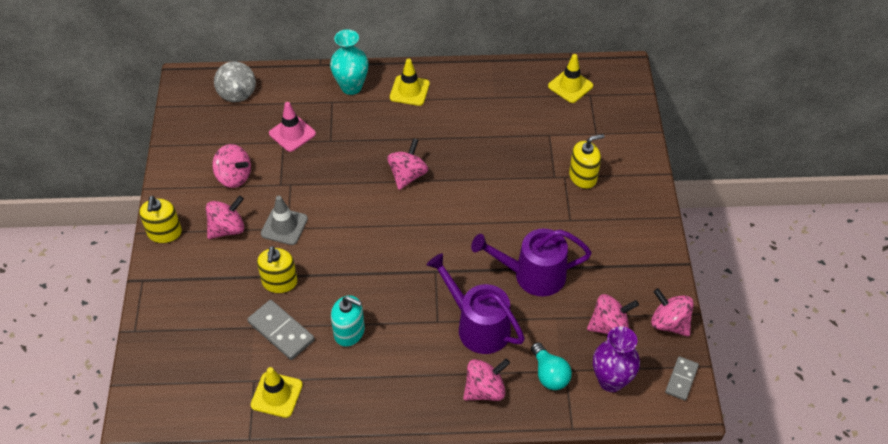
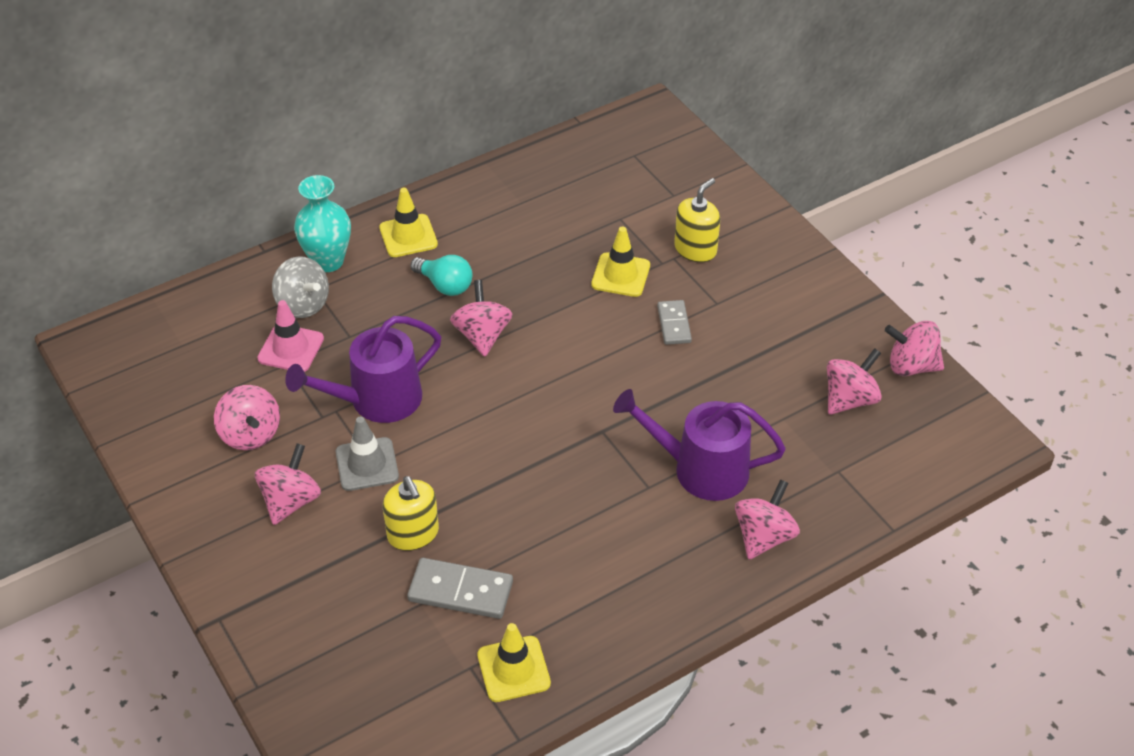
camera: 30 degrees left, 5 degrees down
(164, 233) = (205, 545): yellow soap dispenser -> none
(234, 177) = (250, 434): pink spinning top -> pink spinning top turned 60 degrees clockwise
(237, 93) = (174, 330): grey spinning top -> grey spinning top (303, 304)
(349, 332) = (549, 550): turquoise soap dispenser -> none
(533, 275) = (721, 383): purple watering can -> purple watering can (377, 400)
(549, 374) = (823, 484): turquoise light bulb -> turquoise light bulb (445, 285)
(570, 86) = (603, 154): yellow traffic cone -> yellow traffic cone (620, 275)
(611, 381) = (896, 457): purple vase -> none
(681, 379) = (969, 419): grey domino -> grey domino (674, 324)

